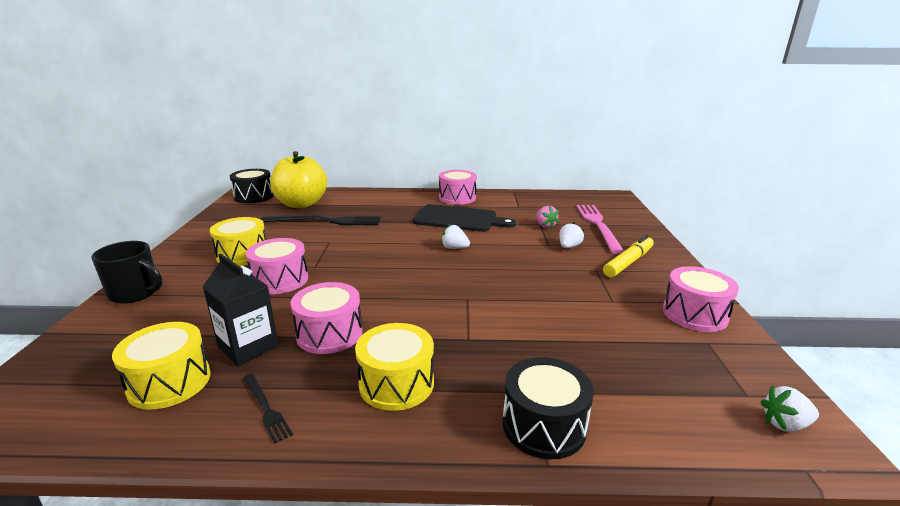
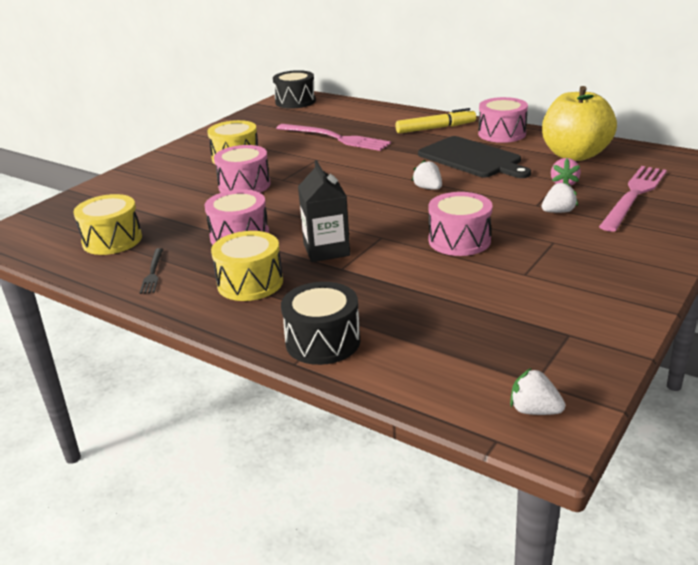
camera: 35 degrees right, 5 degrees up
(135, 293) = (138, 173): black mug -> none
(248, 347) = (177, 230): black carton -> black carton (326, 250)
(301, 204) = (330, 116): yellow apple -> yellow apple (575, 155)
(326, 221) = (335, 138): black fork -> pink fork
(628, 262) = (605, 243): yellow marker -> yellow marker (435, 128)
(694, 314) = (599, 308): pink drum -> pink drum (459, 240)

